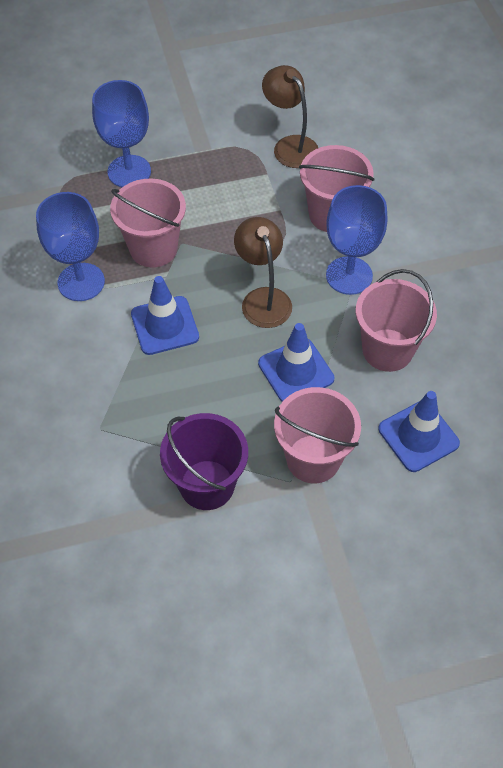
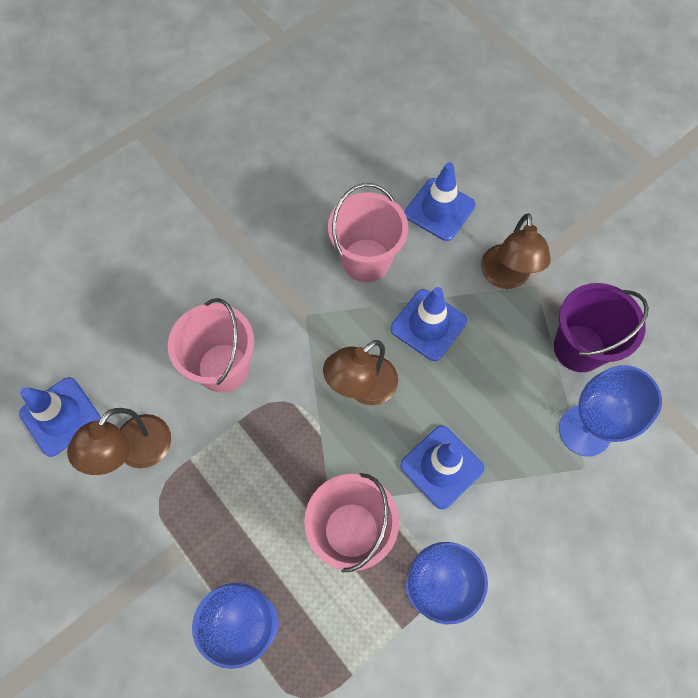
camera: 115 degrees left, 10 degrees up
(313, 459) = (505, 277): pink bucket -> brown lamp
(342, 112) = (60, 416): none -> blue traffic cone
(349, 275) = (296, 322): blue goblet -> blue goblet (584, 430)

